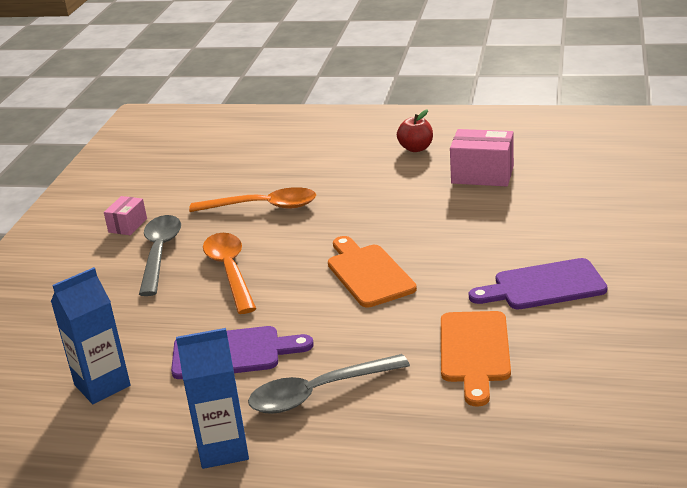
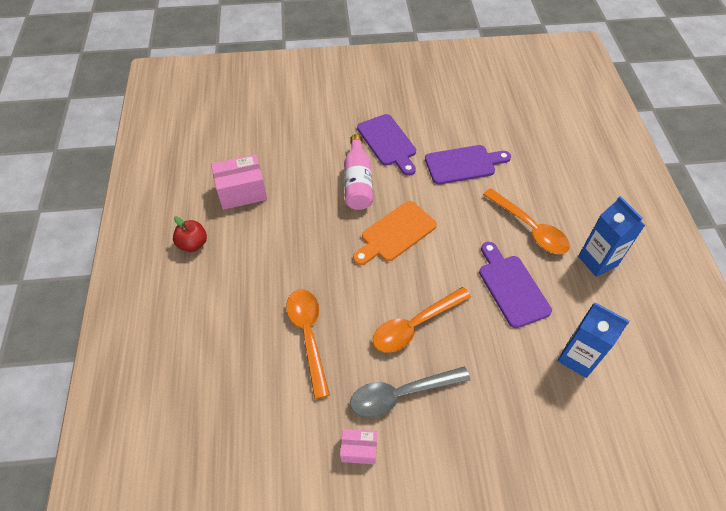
camera: 110 degrees left, 25 degrees up
(319, 392) = (529, 228): grey spoon -> orange spoon
(470, 253) = (357, 182): none -> pink bottle
(474, 351) = (463, 164): orange cutting board -> purple cutting board
(482, 175) = (242, 192): pink box -> pink box turned 75 degrees clockwise

